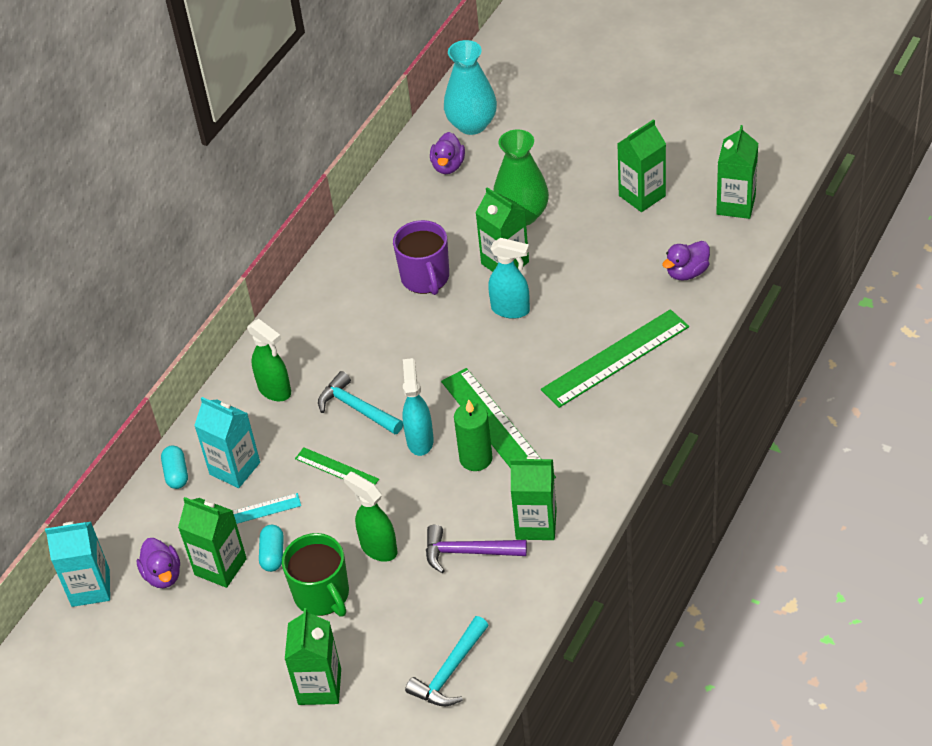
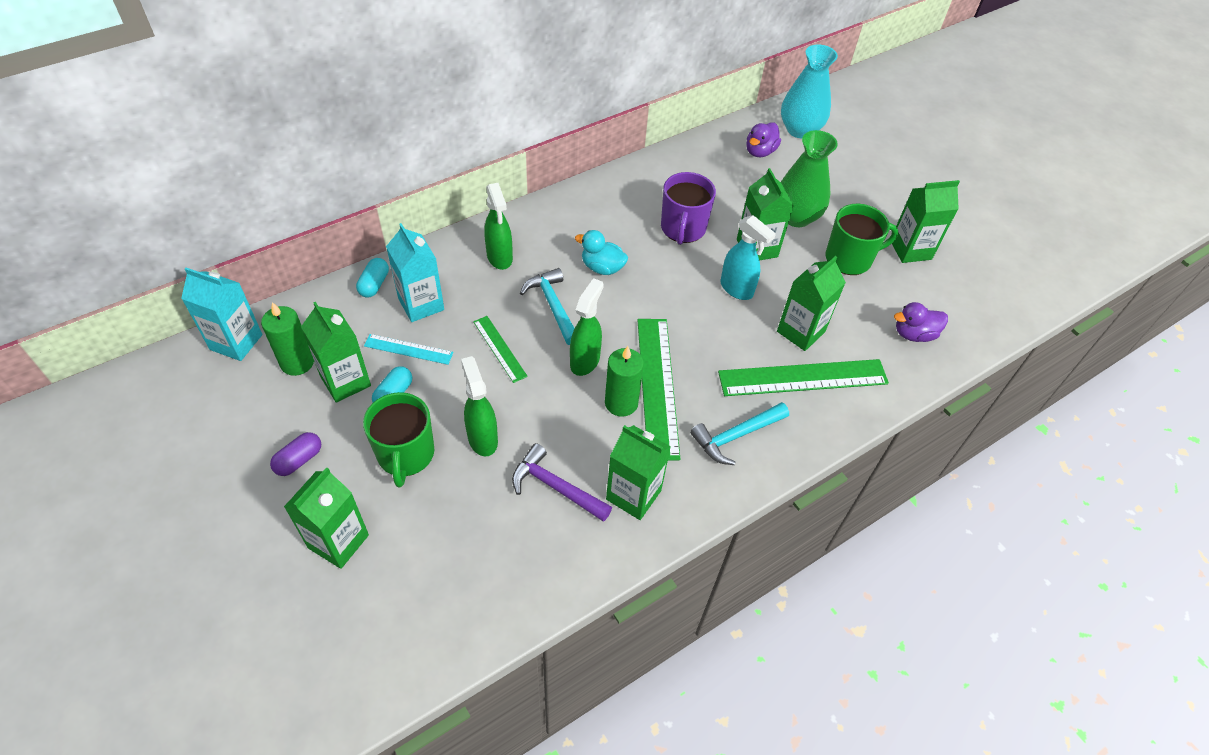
camera: 20 degrees right, 5 degrees up
(163, 575) = (297, 362): purple duck -> green candle
(233, 647) = (299, 460): none -> purple capsule
(376, 351) = (602, 267): none -> turquoise duck
(420, 440) = (585, 361): turquoise spray bottle -> green spray bottle
(450, 671) = (459, 597): turquoise hammer -> turquoise hammer (736, 436)
(593, 231) = (849, 258): none -> green mug
(736, 205) = (993, 297): green carton -> green carton (800, 331)

